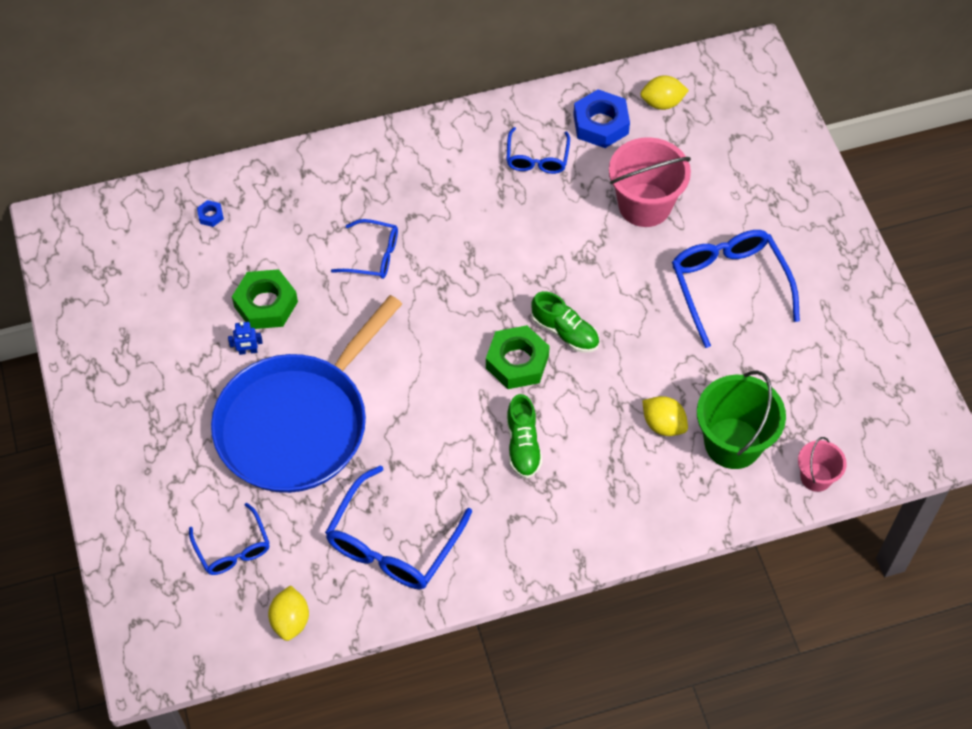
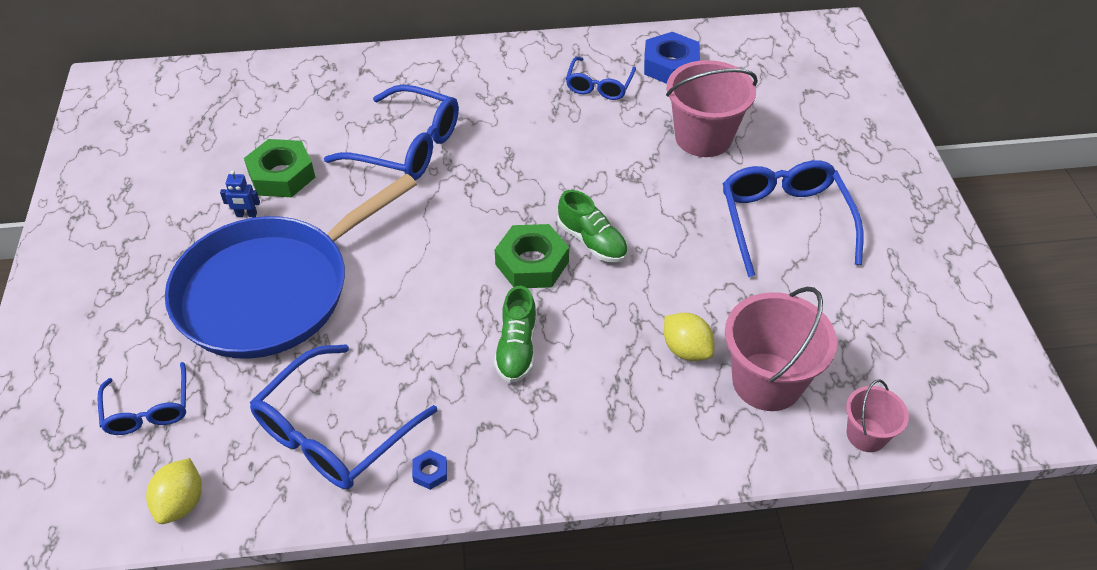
camera: 10 degrees right, 10 degrees down
(210, 215) = (257, 94): blue nut -> blue nut (430, 472)
(373, 256) = (407, 147): blue glasses -> blue glasses, size x1.71
(662, 103) = (737, 56): yellow lemon -> none
(733, 443) = (767, 381): green bucket -> pink bucket

